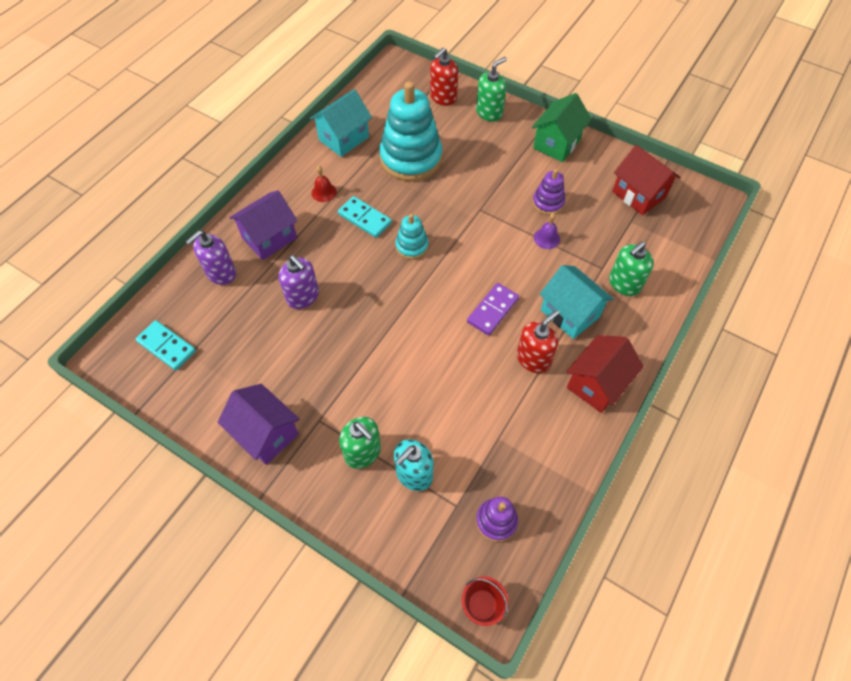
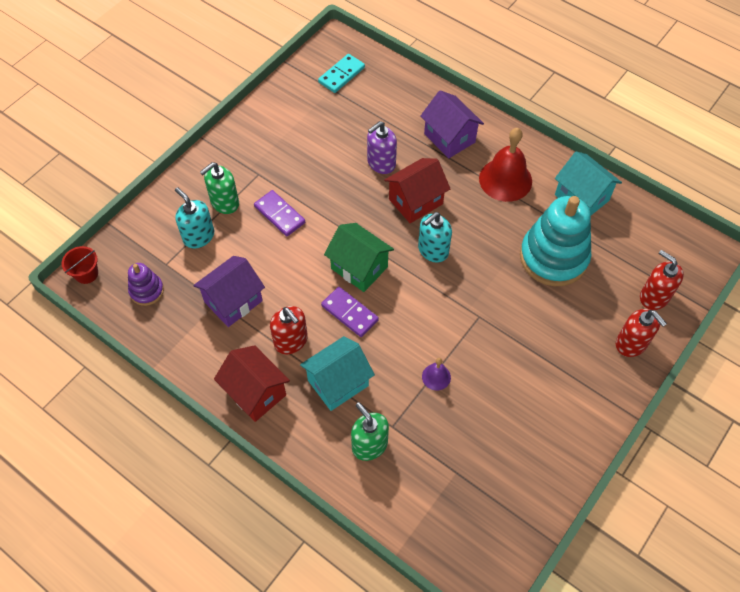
camera: 95 degrees right, 0 degrees up
(221, 273) = (412, 105): purple soap dispenser -> none
(266, 434) = (253, 140): purple house -> purple house (233, 301)
(324, 192) = (505, 179): red bell -> red bell, size x2.09
(364, 218) = (470, 212): turquoise domino -> none
(377, 389) = (279, 214): none -> purple domino
(412, 246) = (433, 250): turquoise stacking toy -> turquoise soap dispenser
(489, 113) = (631, 343): green soap dispenser -> red soap dispenser
(548, 203) = (487, 386): purple stacking toy -> none
(556, 144) = (581, 412): green house -> green house (359, 267)
(638, 195) = (497, 491): red house -> red house (415, 201)

